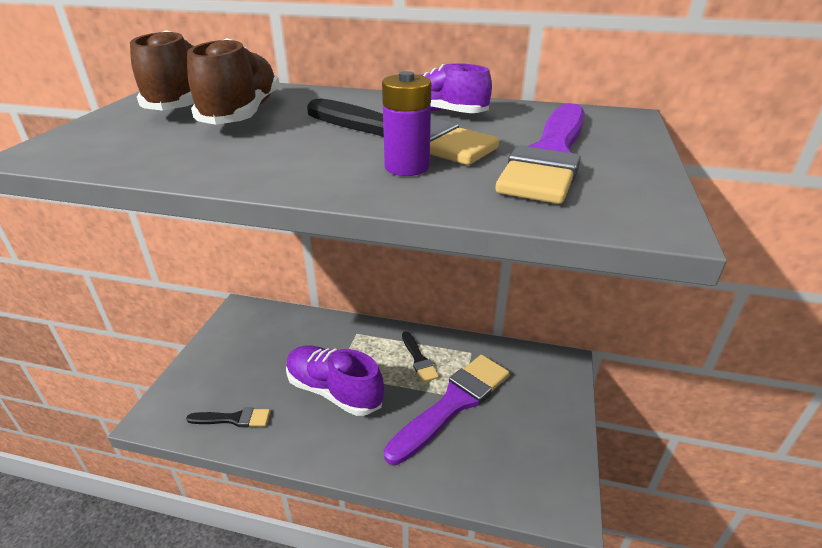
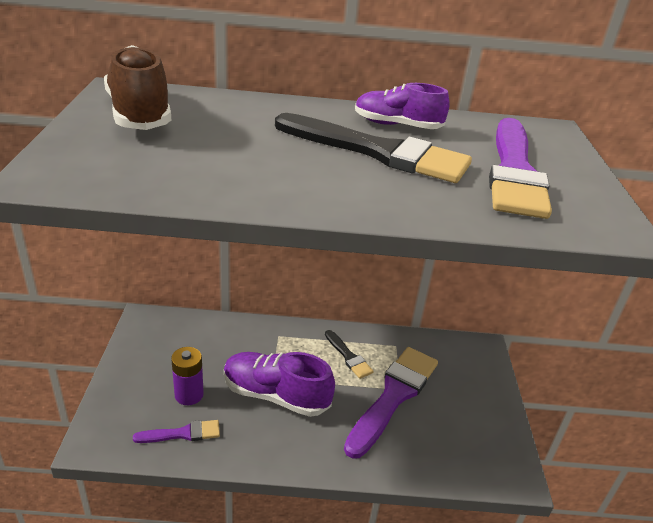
camera: 15 degrees left, 0 degrees up
(233, 419) = (182, 433): black brush -> purple brush
(242, 114) = (211, 128): brown shoe -> none
(407, 167) = (405, 186): purple battery -> purple battery (189, 395)

